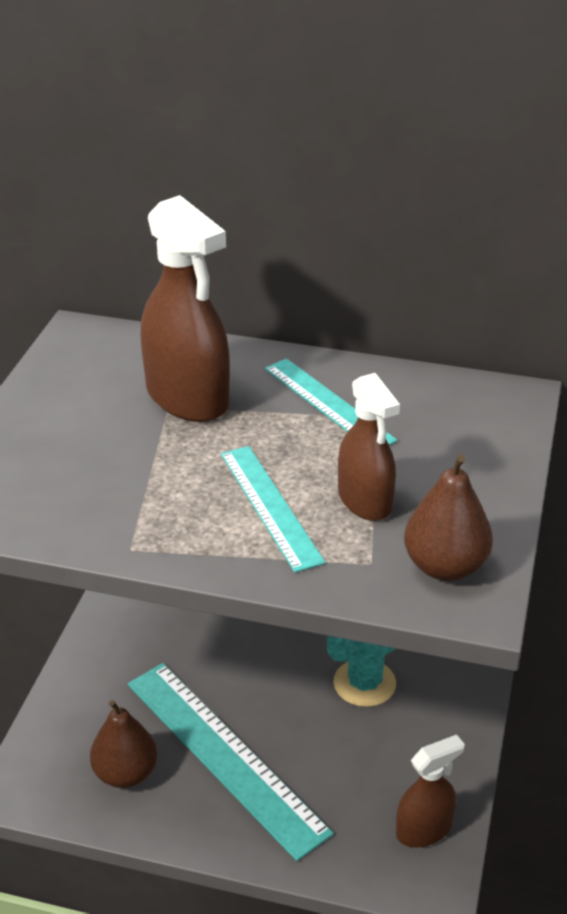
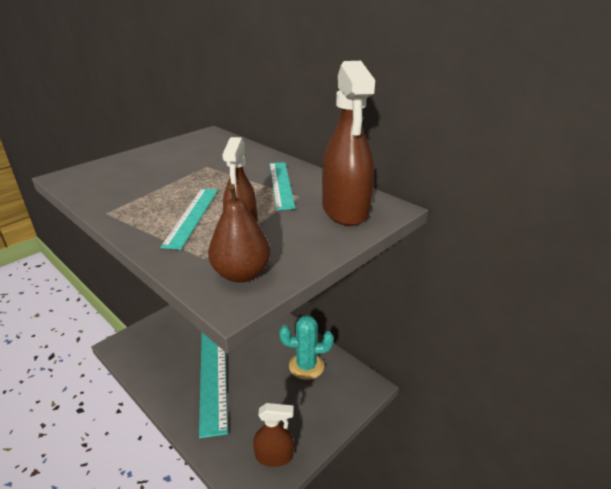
camera: 30 degrees right, 5 degrees down
(125, 773) = (166, 358): brown pear -> none
(187, 397) = (219, 165): brown spray bottle -> brown spray bottle (345, 210)

